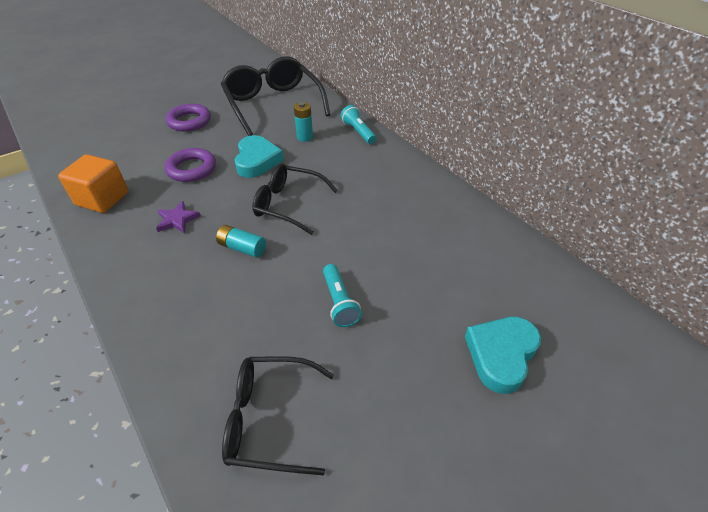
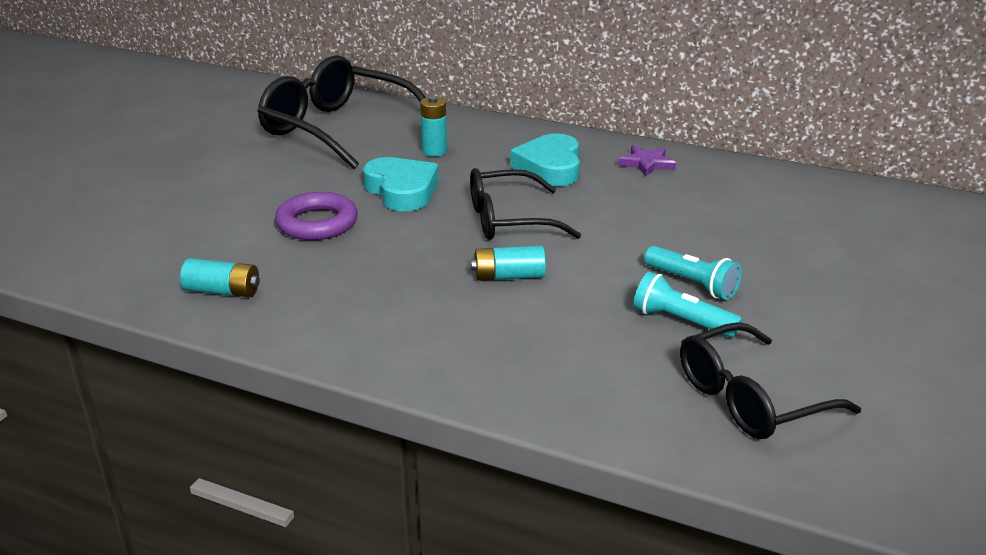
camera: 30 degrees left, 15 degrees down
(102, 199) = (223, 291): orange cube -> turquoise battery
(177, 220) = (377, 278): purple star -> purple star (646, 163)
(189, 121) = (232, 176): purple ring -> none
(358, 132) = (499, 129): turquoise flashlight -> turquoise flashlight (681, 321)
(501, 355) = (899, 268): turquoise heart -> turquoise heart (550, 167)

